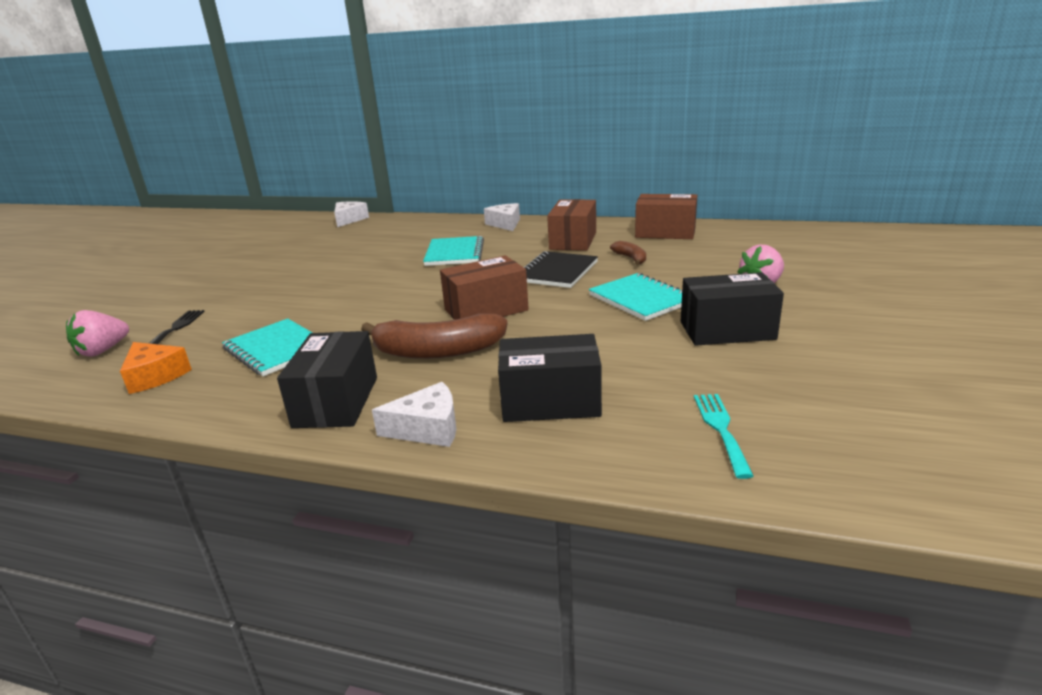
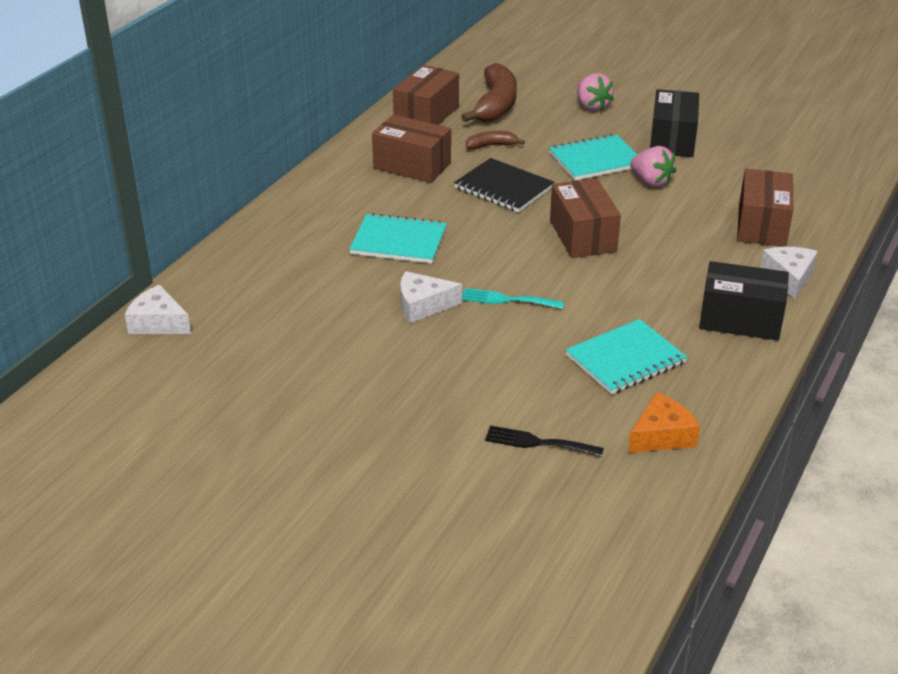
camera: 80 degrees left, 10 degrees up
(103, 351) = (580, 493): pink strawberry -> pink strawberry (651, 182)
(438, 351) = (663, 267): brown banana -> brown banana (495, 105)
(505, 224) = (308, 198): white cheese -> white cheese (422, 305)
(550, 402) = (762, 225): black box -> brown box
(721, 429) = (806, 174): turquoise fork -> turquoise fork (507, 300)

